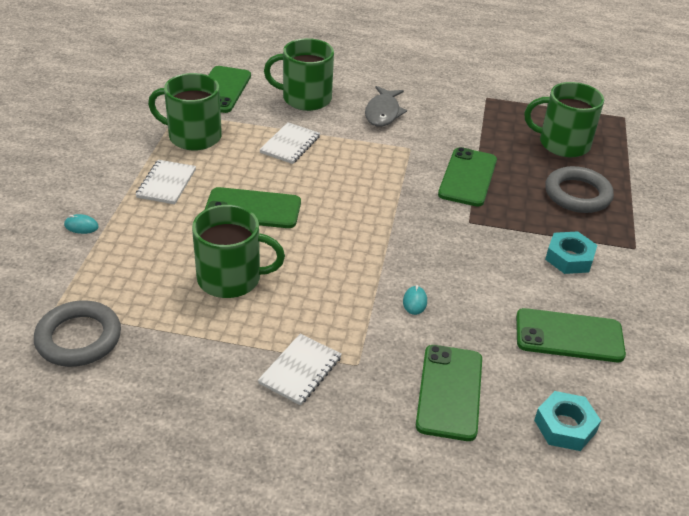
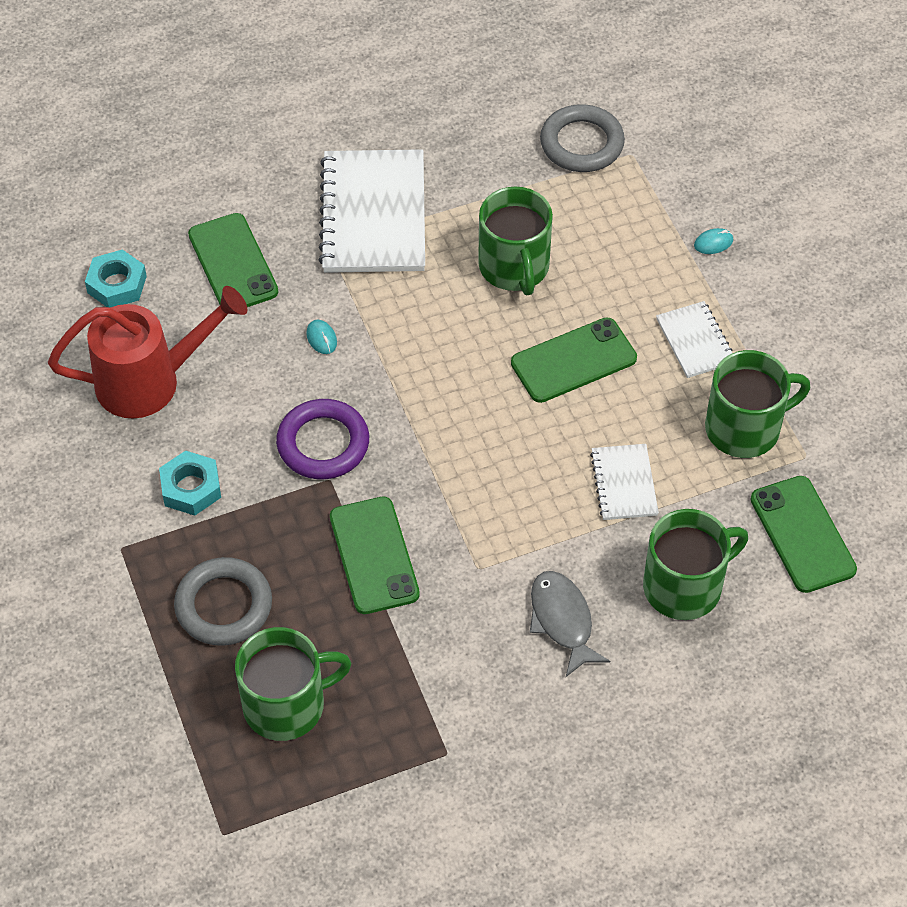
camera: 150 degrees right, 15 degrees up
(231, 278) = (514, 267): green mug -> green mug turned 75 degrees counterclockwise
(300, 370) = (374, 214): white notebook -> white notebook, size x1.97
(460, 241) = (323, 444): none -> purple ring
(569, 336) = (150, 381): green phone -> red watering can

